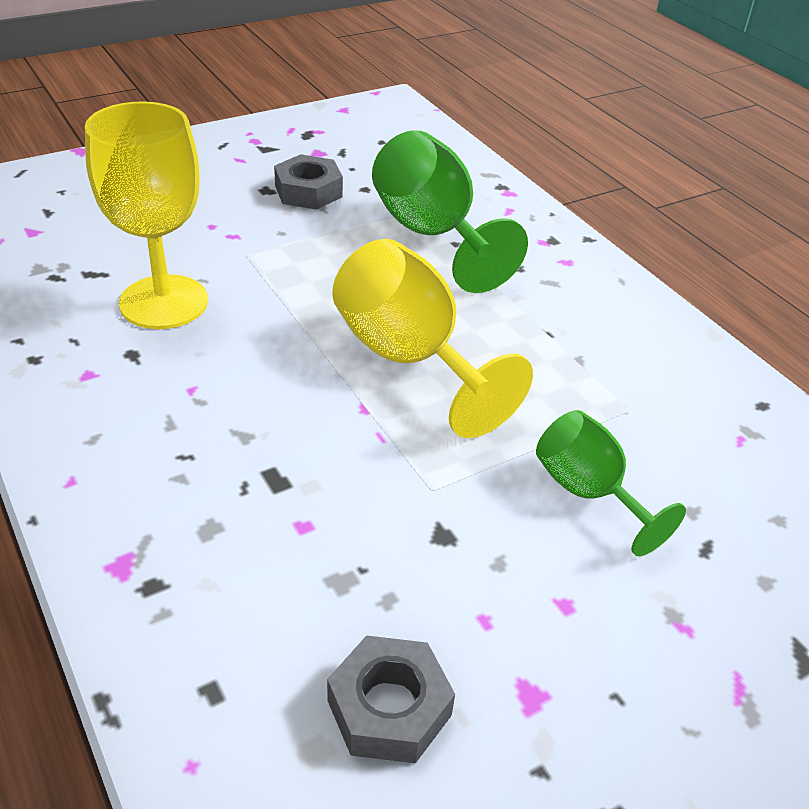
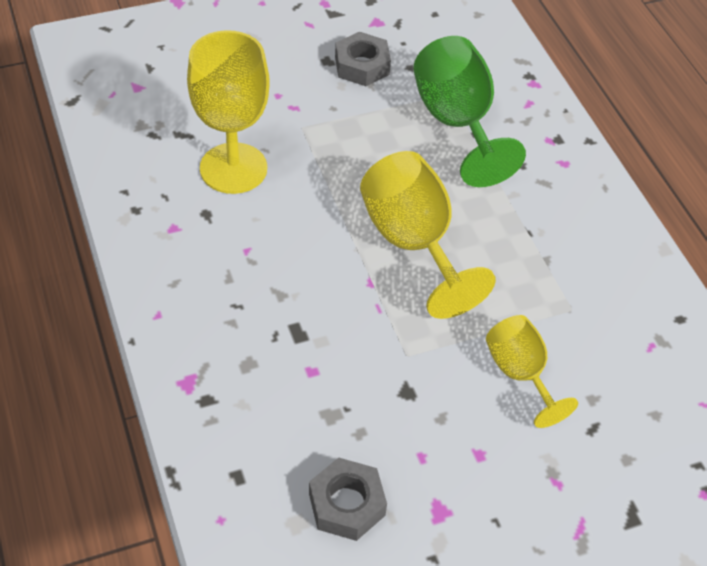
camera: 10 degrees right, 10 degrees up
(589, 493) = (520, 374): green goblet -> yellow goblet

